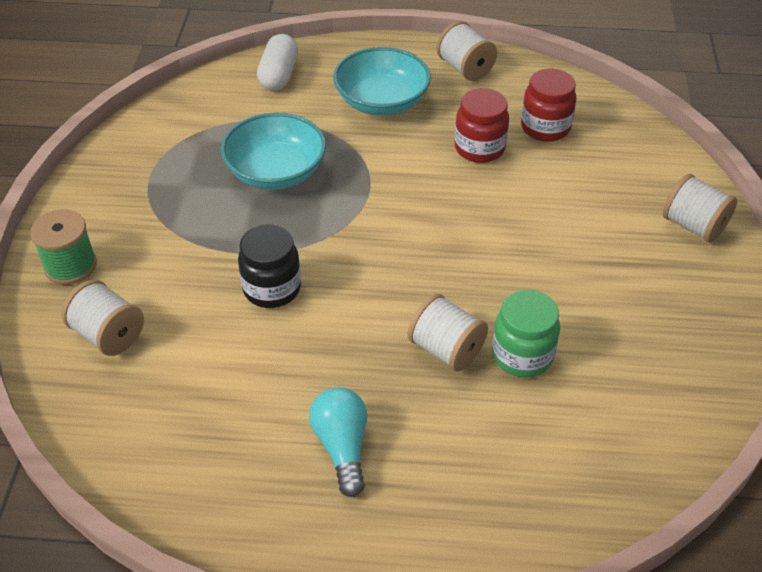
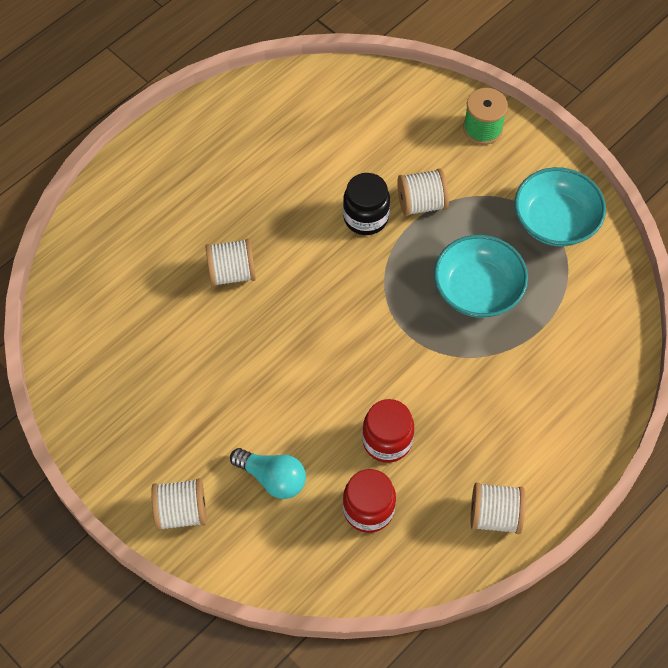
camera: 130 degrees right, 15 degrees up
(108, 335) = (403, 119): white spool -> white spool (421, 203)
(279, 75) = (600, 368): white capsule -> none
(342, 447) = (220, 177): turquoise light bulb -> turquoise light bulb (272, 478)
(382, 101) = (502, 416): turquoise bowl -> turquoise bowl (555, 221)
(522, 355) = (189, 308): green jar -> none

